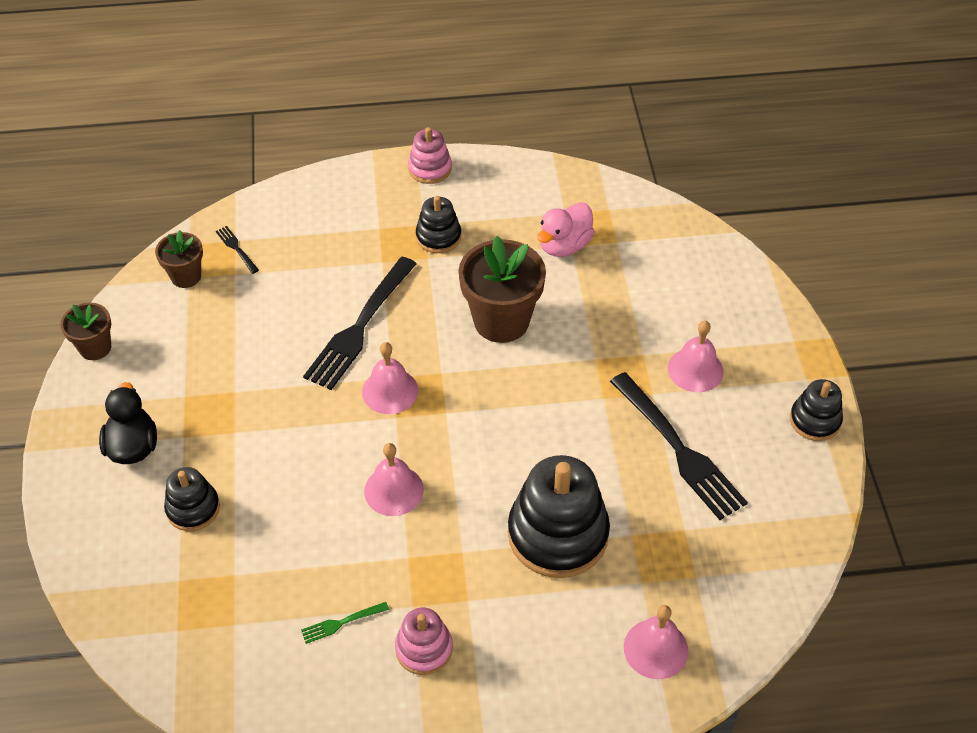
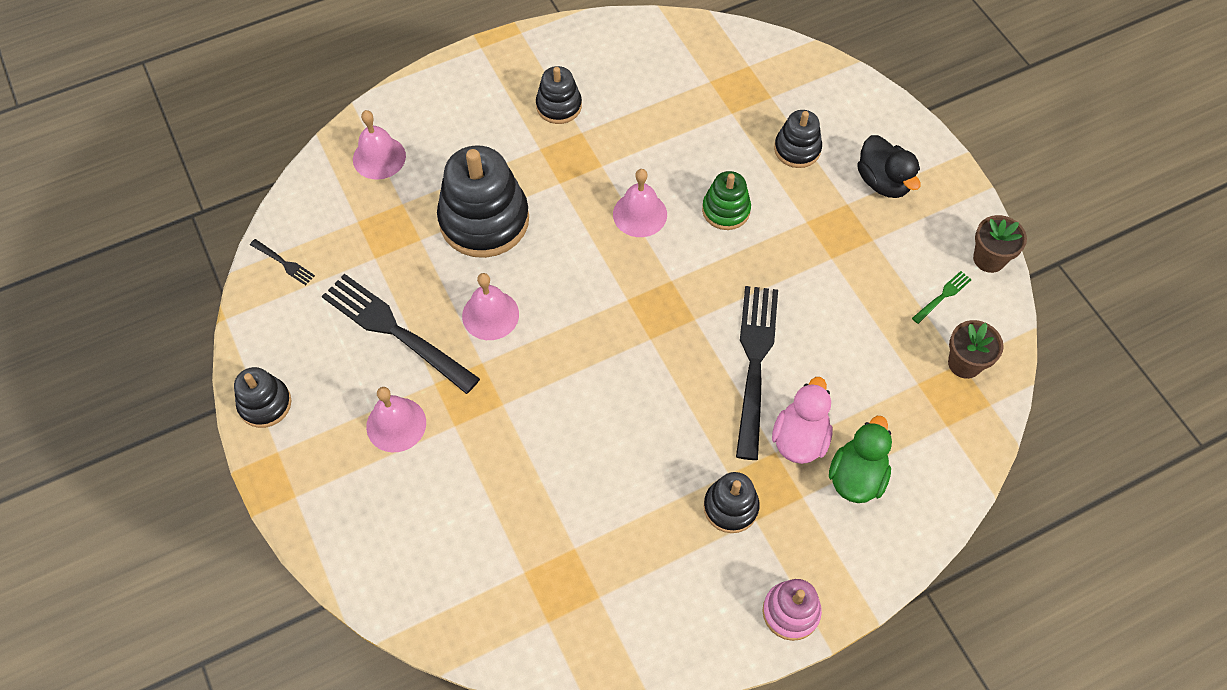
camera: 160 degrees right, 10 degrees up
(236, 248) = (938, 415): black fork -> black fork (284, 263)
(305, 467) = (726, 210): none -> green stacking toy
(329, 229) = (856, 476): none -> green duck
(341, 623) = (630, 104): green fork -> green fork (943, 296)
(390, 391) = (689, 304): pink bell -> pink bell (490, 315)
(424, 649) = (559, 106): pink stacking toy -> black stacking toy
(501, 321) = (615, 417): brown flower pot -> none
(564, 245) = (583, 544): pink duck -> pink duck (800, 438)

